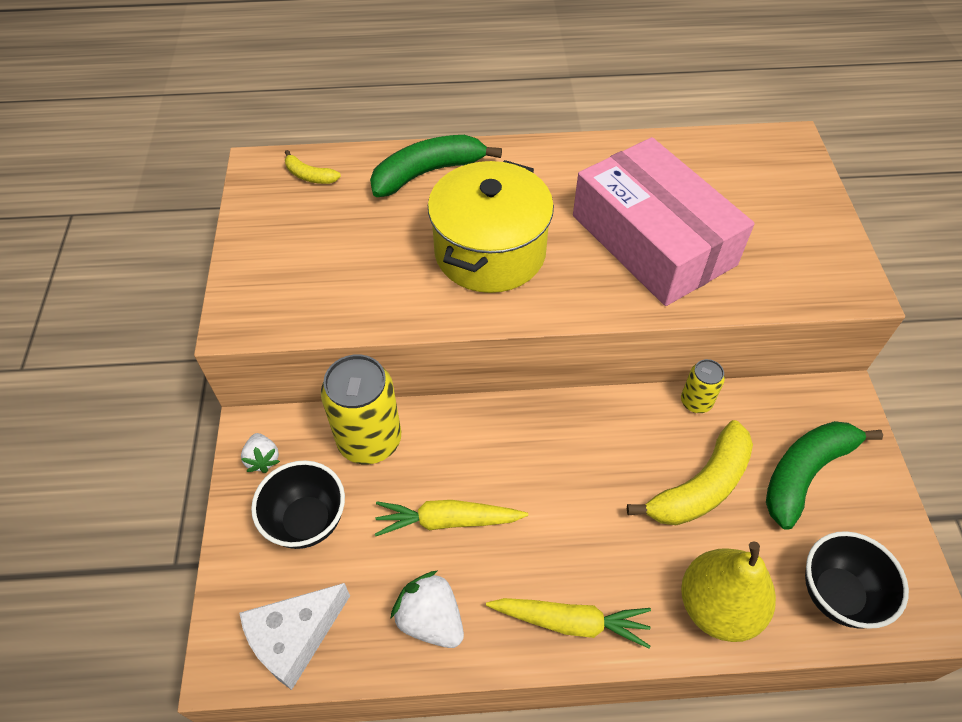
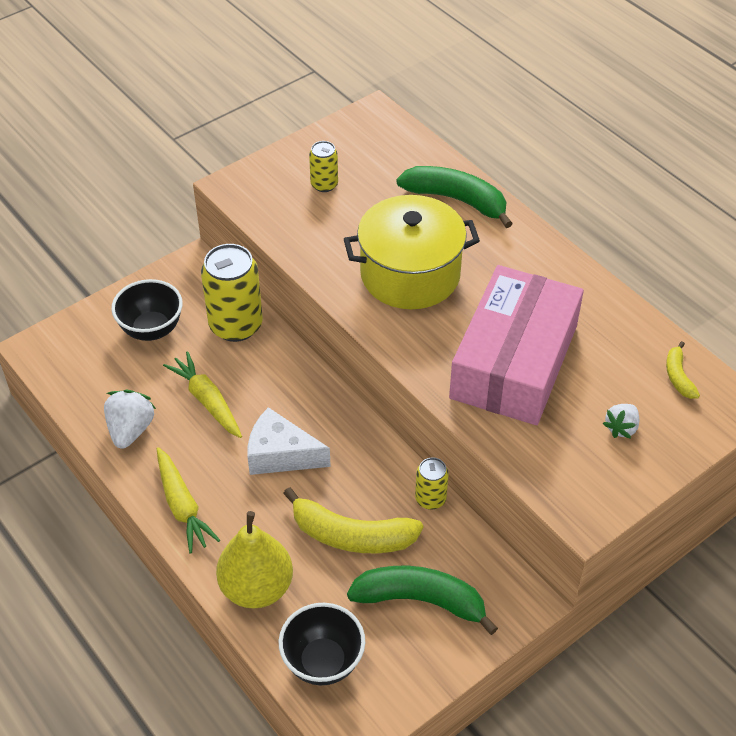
camera: 55 degrees right, 5 degrees down
(263, 459) = (178, 281): white strawberry -> white strawberry (621, 428)
(294, 638) = (72, 370): white cheese -> white cheese (280, 454)
(309, 176) = (391, 143): yellow banana -> yellow banana (678, 376)
(313, 250) = (324, 184): none -> yellow can

